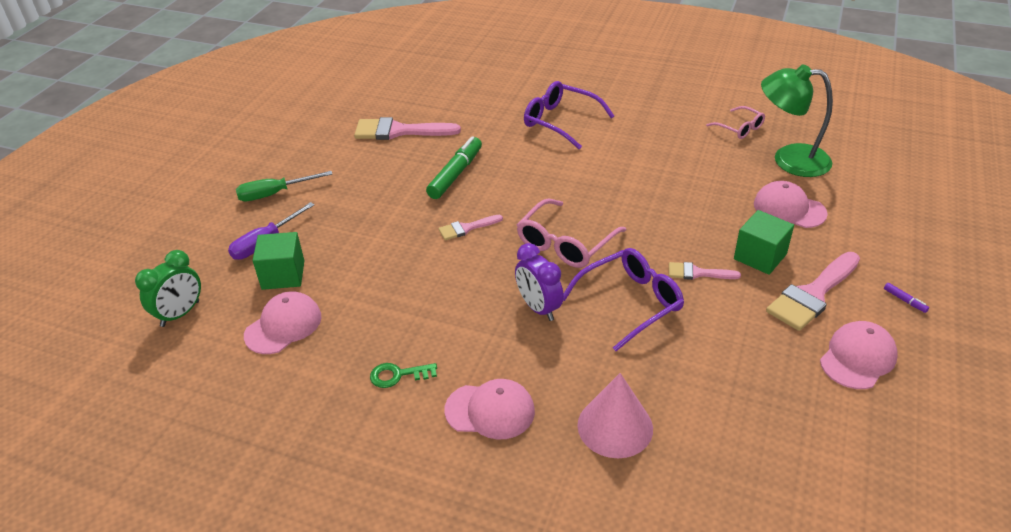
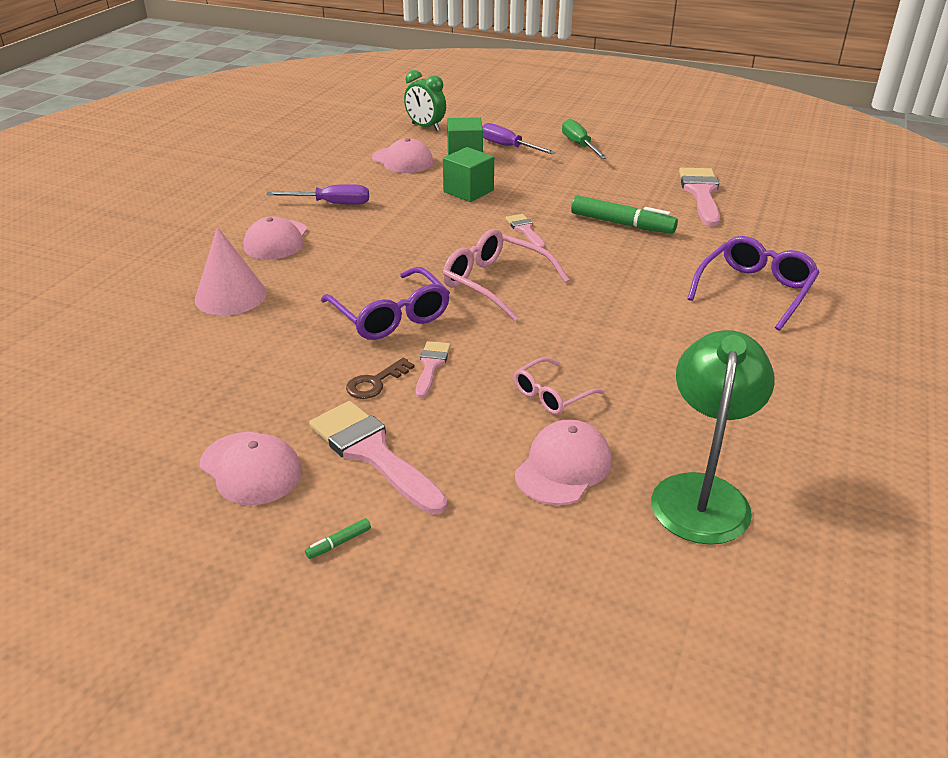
camera: 90 degrees right, 5 degrees down
(398, 375) = (332, 204): green key -> purple screwdriver
(538, 308) = (395, 265): purple clock -> none
(729, 302) = (375, 382): none -> brown key
(739, 128) = (788, 451): pink glasses -> pink glasses (551, 395)
(760, 256) = (455, 420): green cube -> green cube (468, 191)
(904, 300) = (339, 543): purple marker -> green marker

